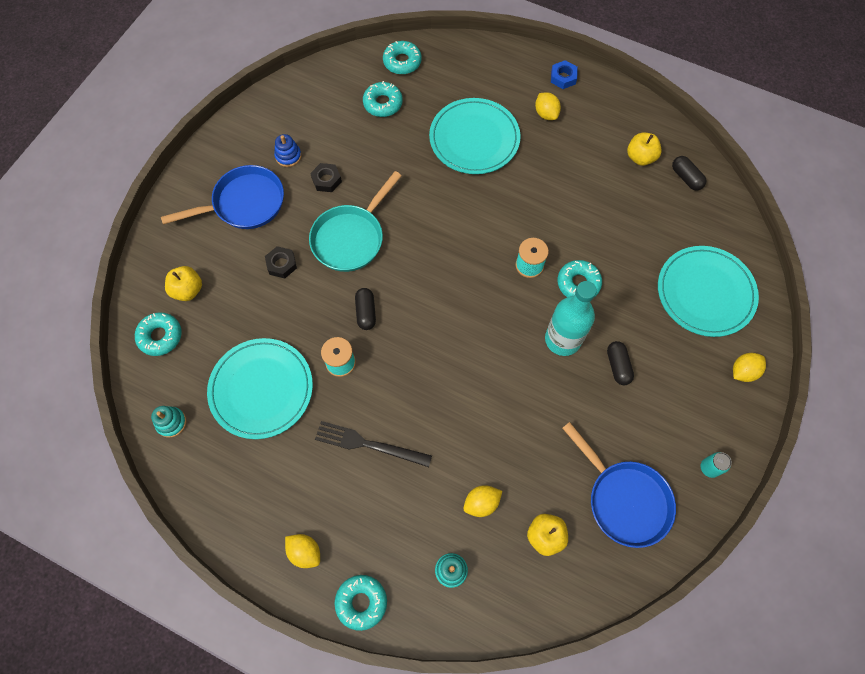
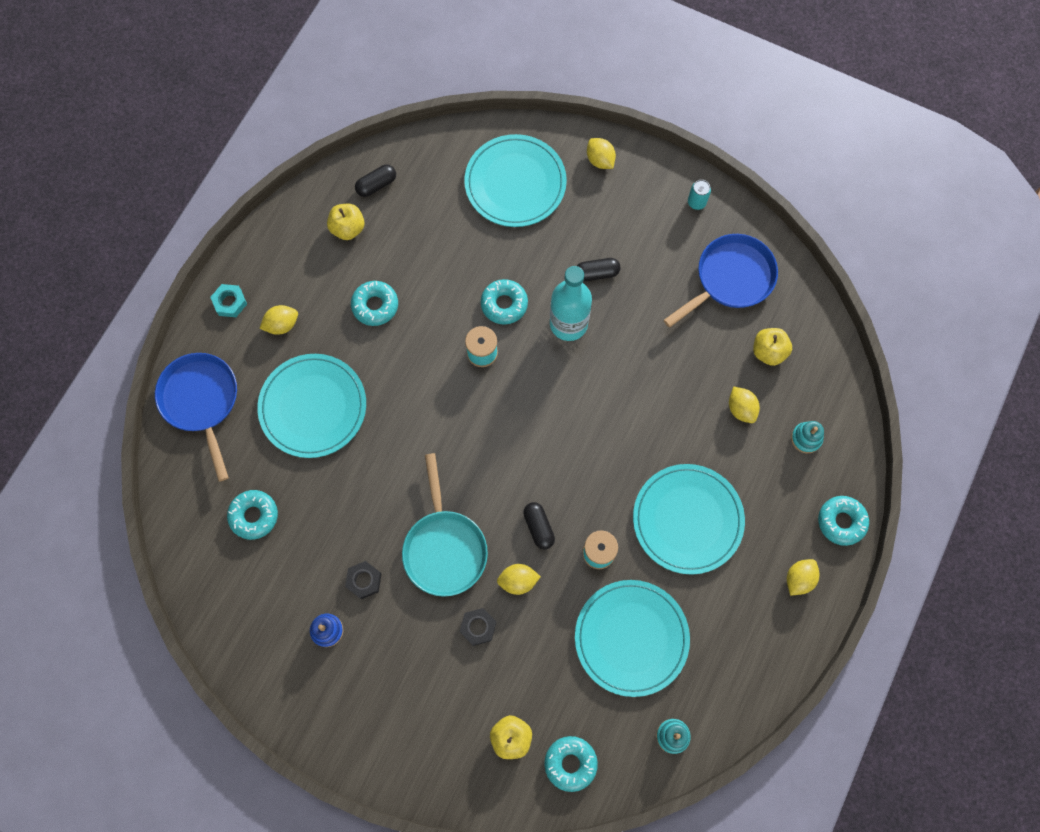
camera: 90 degrees left, 5 degrees up
(244, 203) = (394, 680): blue pan -> blue pan (201, 402)
(319, 295) = (518, 581): none -> yellow lemon
(351, 238) = (444, 547): turquoise pan -> turquoise pan turned 45 degrees clockwise
(366, 312) = (538, 527): black capsule -> black capsule turned 75 degrees clockwise
(369, 444) = (687, 519): black fork -> turquoise plate
(402, 62) = (190, 493): turquoise donut -> turquoise donut (375, 305)
(563, 77) = (230, 302): blue nut -> turquoise nut

